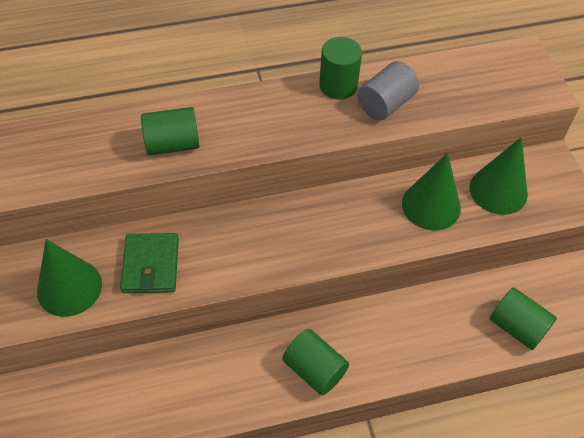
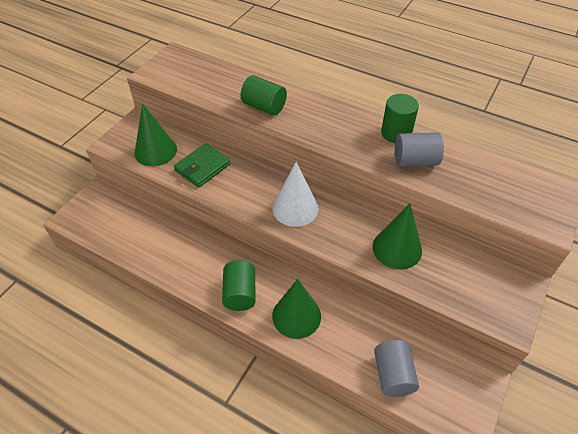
camera: 45 degrees right, 5 degrees down
(300, 236) = (295, 208): none -> white cone
(498, 190) = (457, 273): green cone -> green cone (296, 316)
(517, 327) = (393, 375): green cylinder -> grey cylinder

